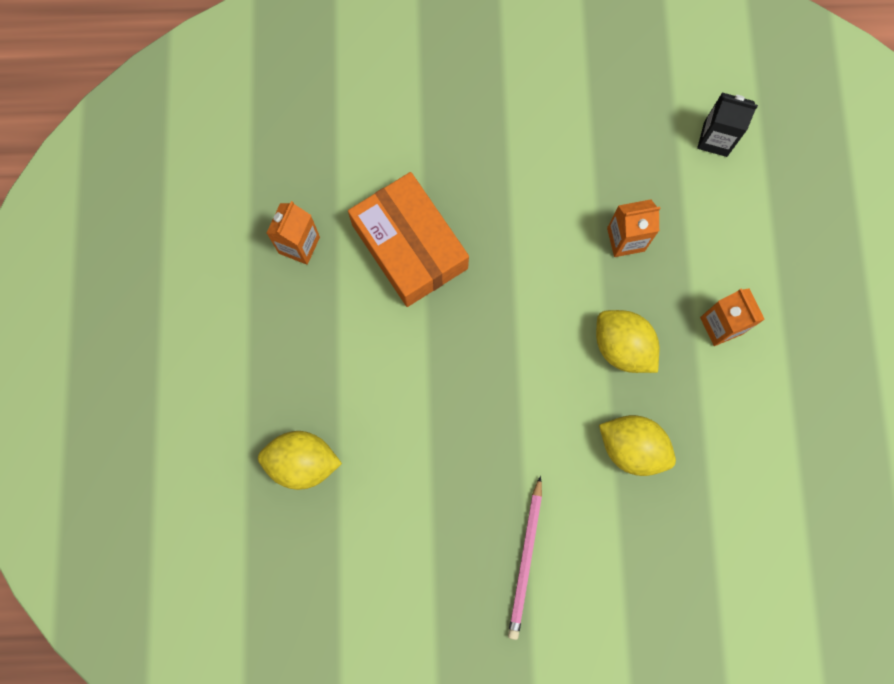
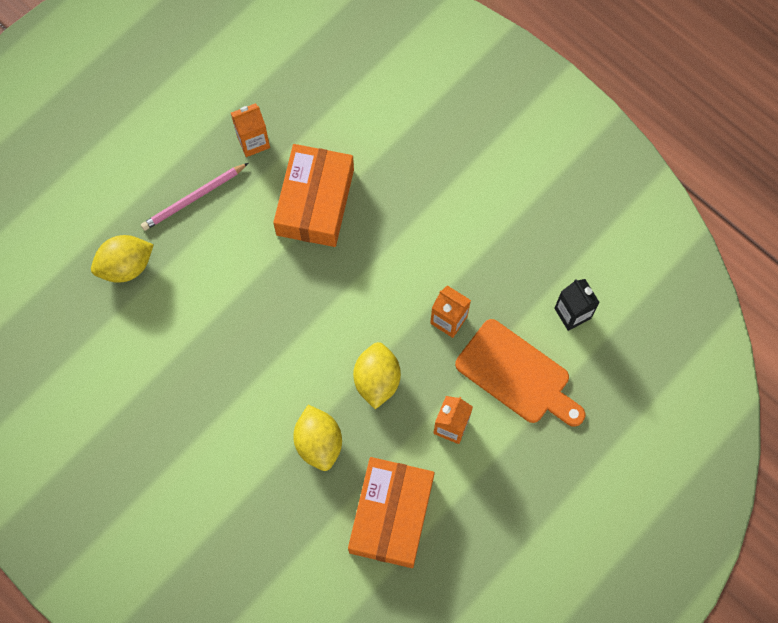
camera: 45 degrees right, 5 degrees down
(303, 462) = (126, 266): yellow lemon -> yellow lemon turned 75 degrees counterclockwise
(526, 559) = (190, 443): pink pencil -> pink pencil (194, 198)
(726, 231) = (517, 375): none -> orange cutting board
(753, 448) = (391, 515): none -> orange box

